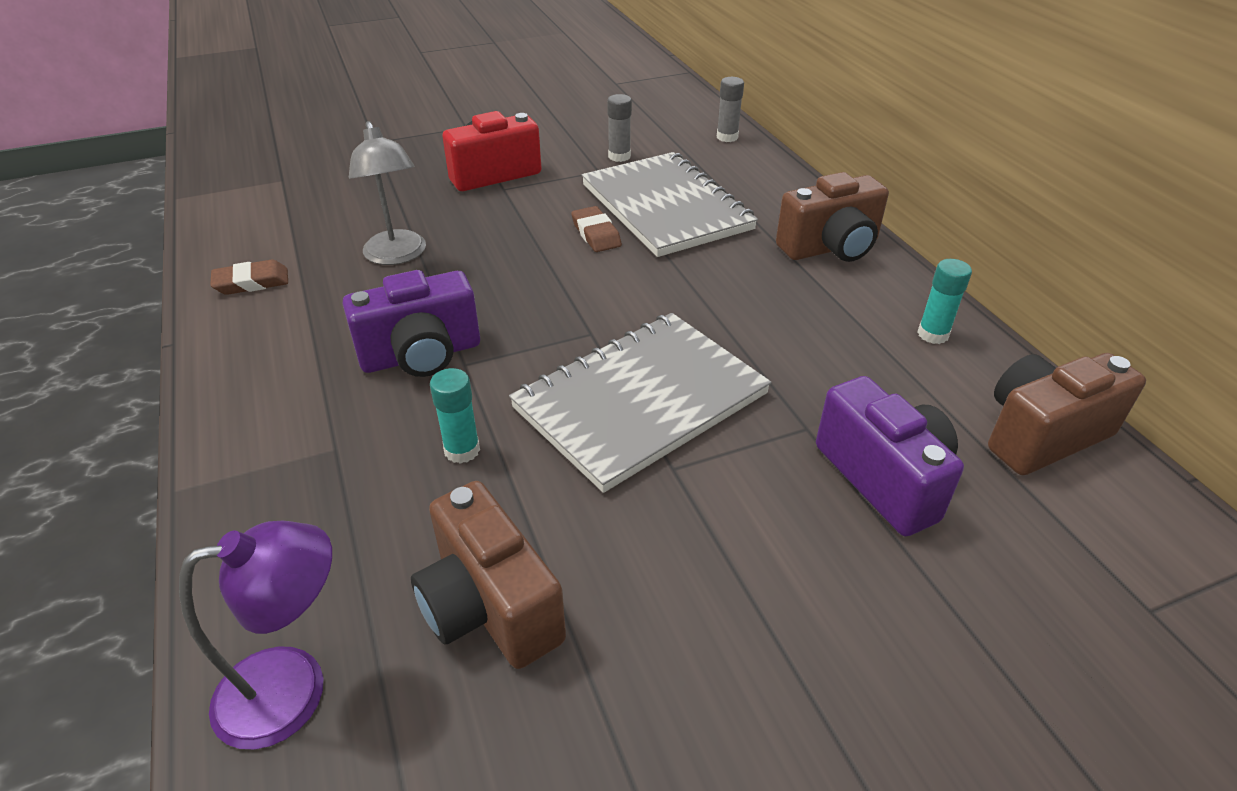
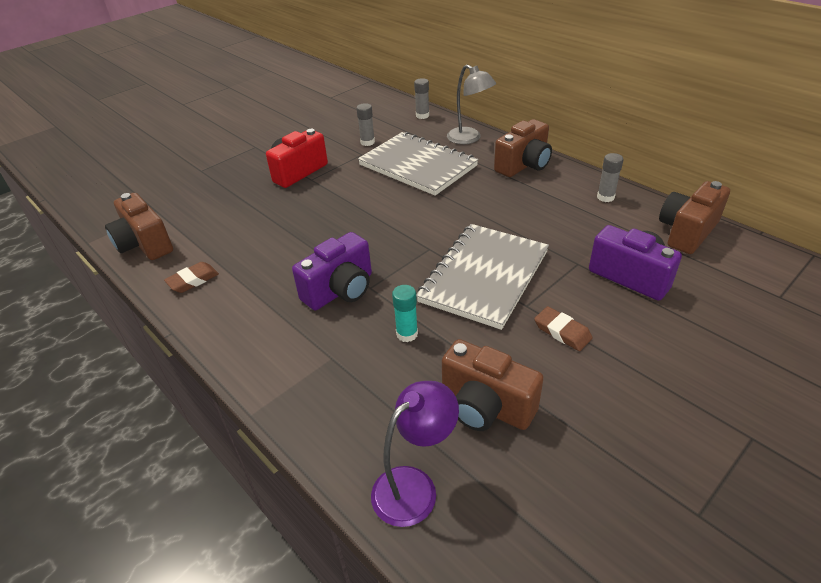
camera: 20 degrees left, 0 degrees up
(234, 218) = (144, 244): none -> brown camera
(397, 256) = (277, 237): grey lamp -> grey lamp (469, 139)
(596, 234) = (389, 191): brown eraser -> brown eraser (562, 332)
(933, 334) = (605, 197): turquoise glue stick -> grey glue stick

